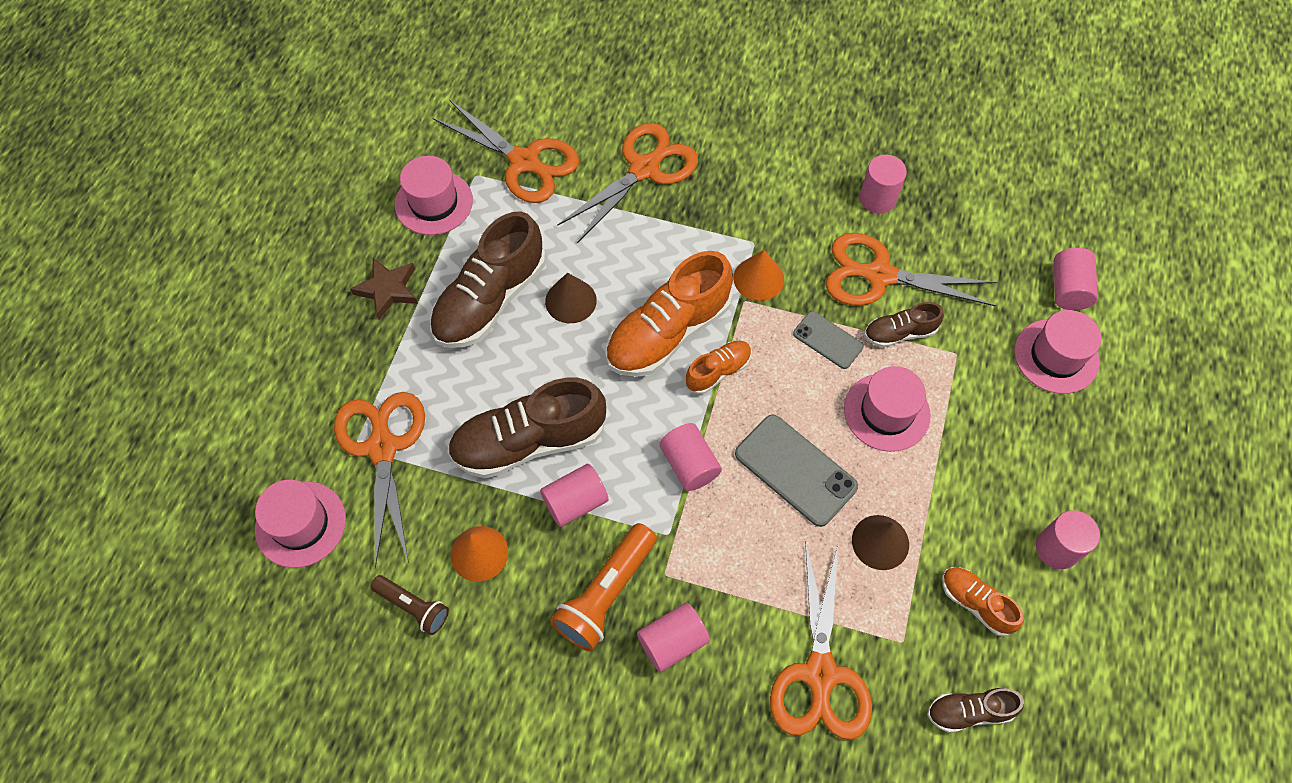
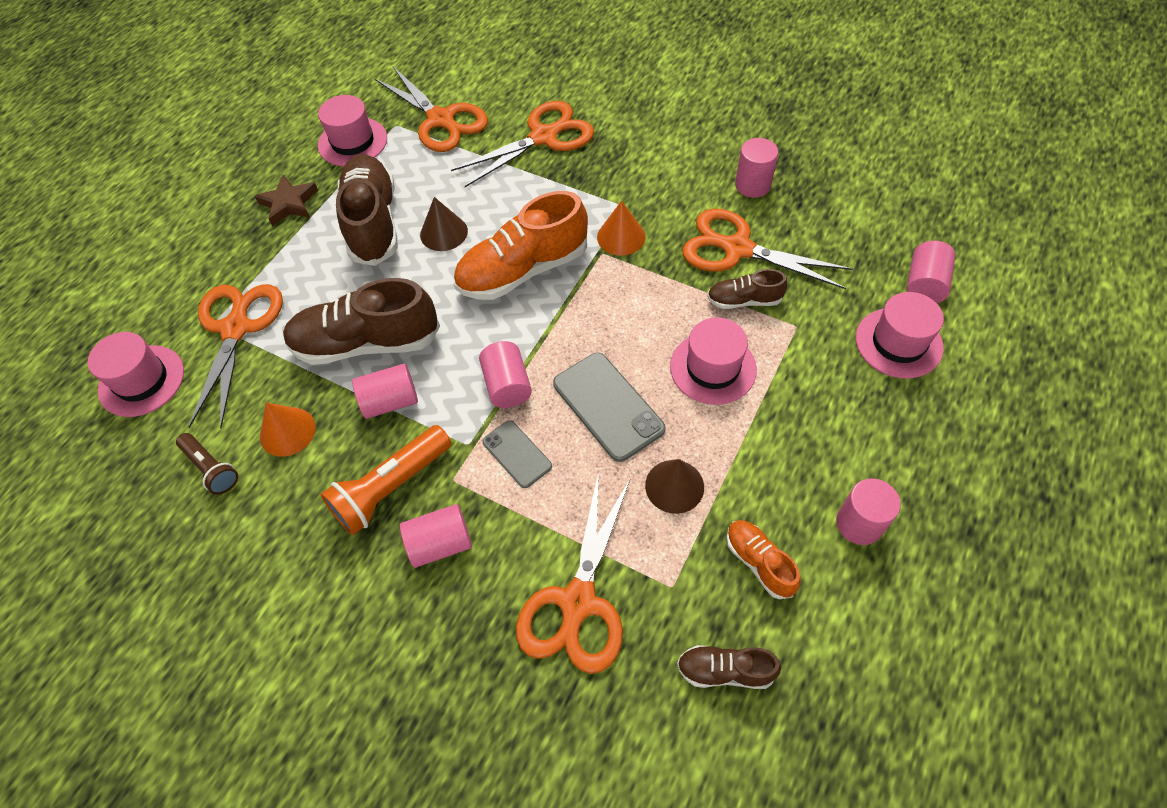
camera: 15 degrees right, 5 degrees down
(490, 300) = (373, 223): brown shoe -> brown shoe turned 120 degrees clockwise
(718, 371) = (559, 309): orange shoe -> none
(828, 340) = (672, 297): grey phone -> grey phone (517, 454)

